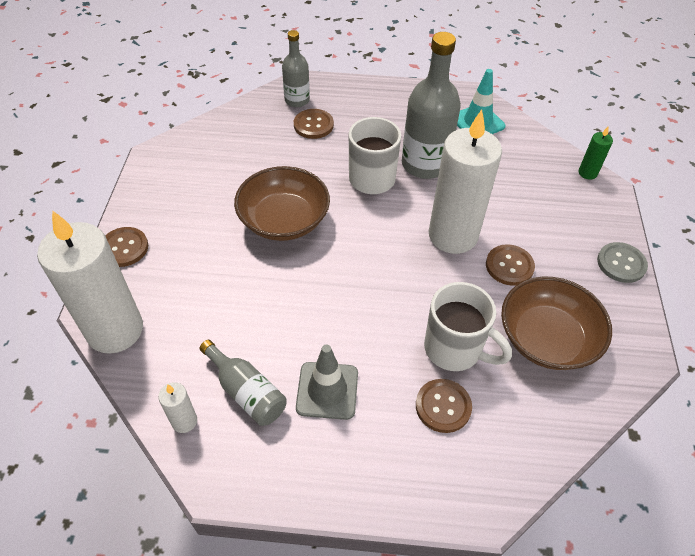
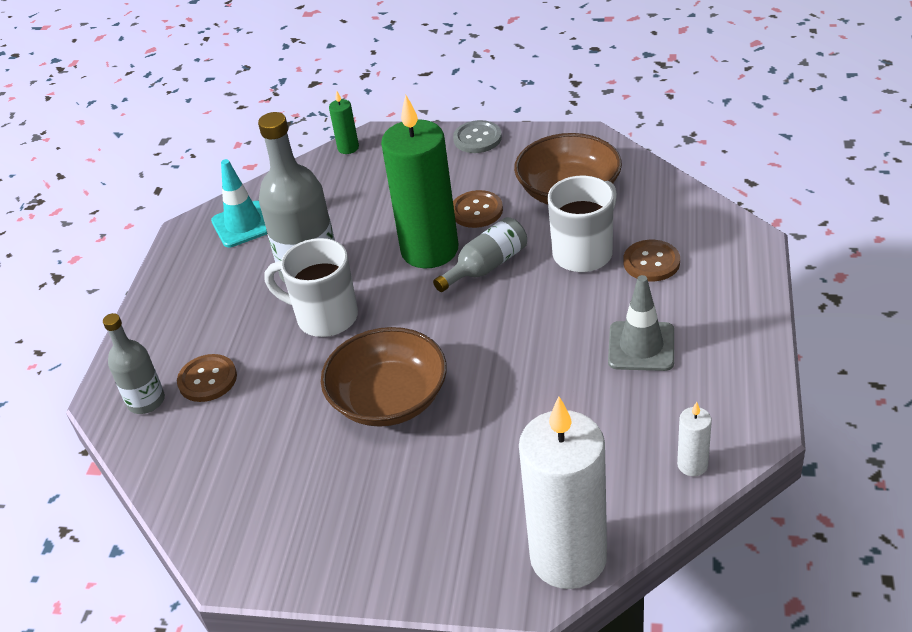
camera: 80 degrees left, 10 degrees down
(124, 248) = (423, 574): brown button -> none
(246, 391) = (648, 413): grey bottle -> grey bottle (486, 266)
(453, 235) = (429, 250): white candle -> green candle

